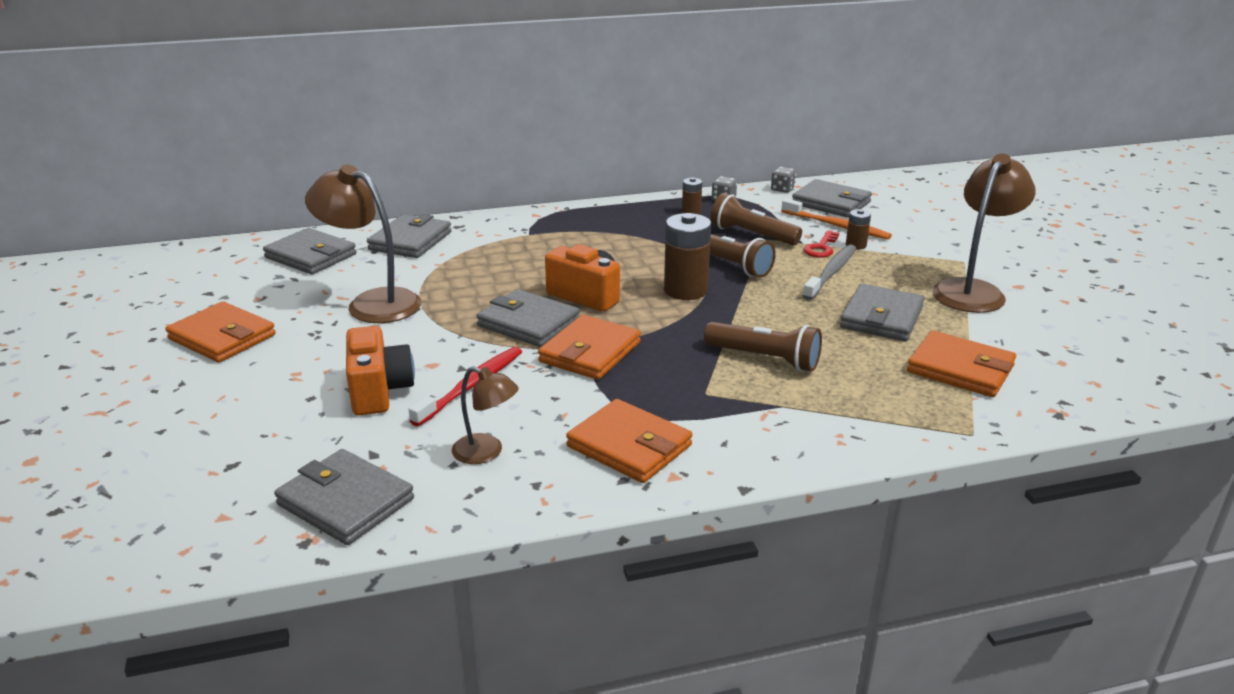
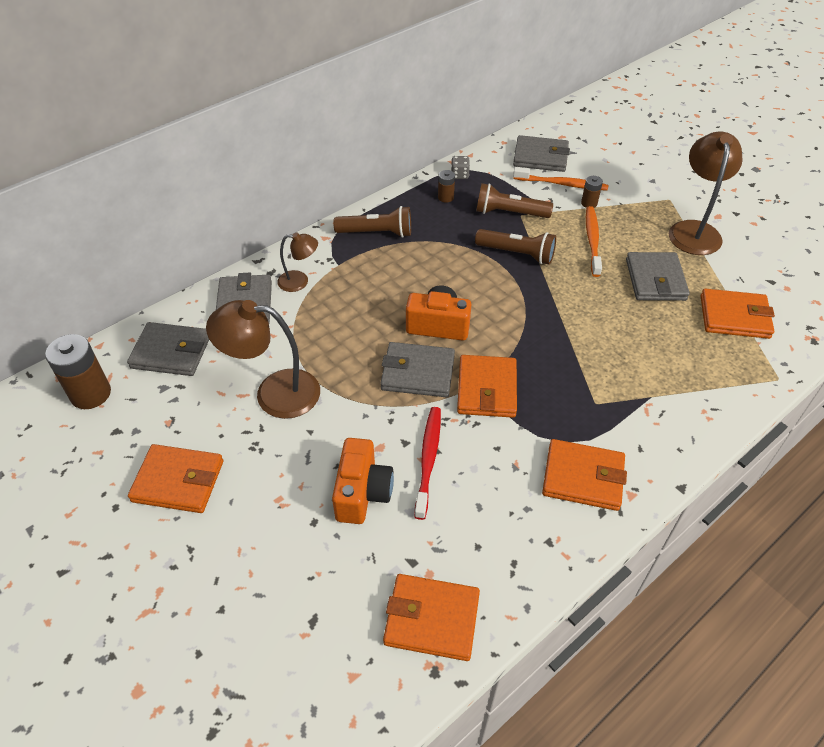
camera: 25 degrees left, 20 degrees up
(345, 502) = (432, 619): grey wallet -> orange wallet
(379, 391) = (362, 493): orange camera -> orange camera turned 45 degrees clockwise
(486, 452) = (492, 525): brown lamp -> brown lamp (300, 281)
(685, 290) = (506, 294): brown battery -> brown battery (90, 394)
(764, 359) = (609, 351): brown flashlight -> brown flashlight (376, 233)
(782, 189) = (495, 149): grey dice -> none
(821, 248) = (567, 213): red key -> none
(831, 273) = (592, 241): grey toothbrush -> orange toothbrush

